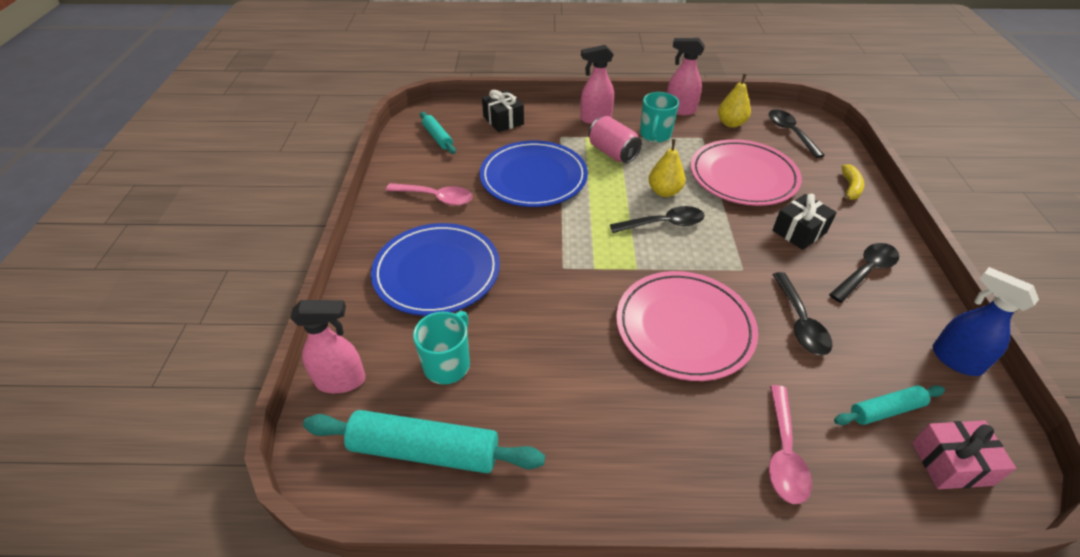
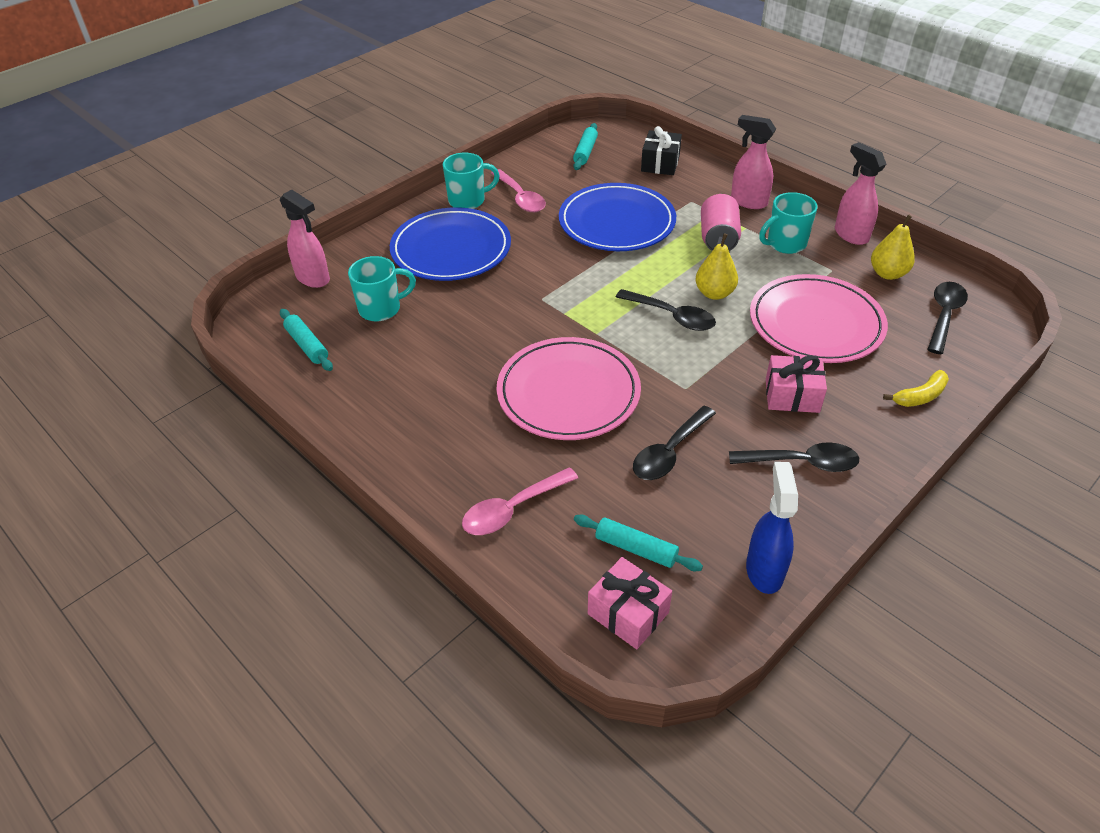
camera: 45 degrees right, 0 degrees up
(395, 223) = (468, 201): none -> turquoise mug
(425, 450) = (307, 345): turquoise rolling pin -> turquoise rolling pin, size x0.55
(799, 231) = (792, 395): black gift -> pink gift

